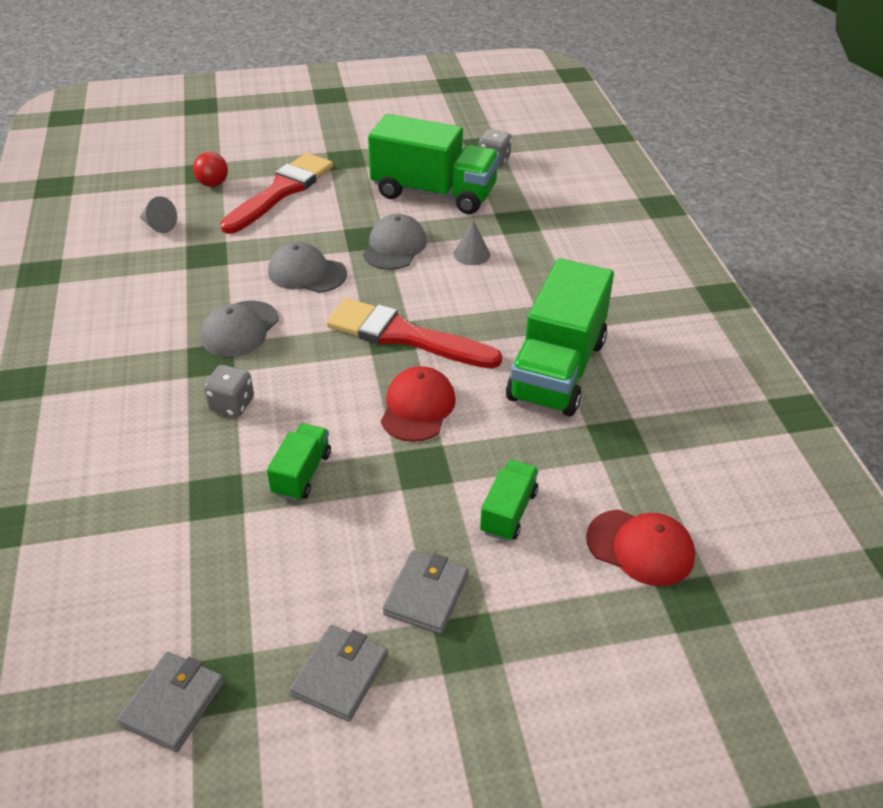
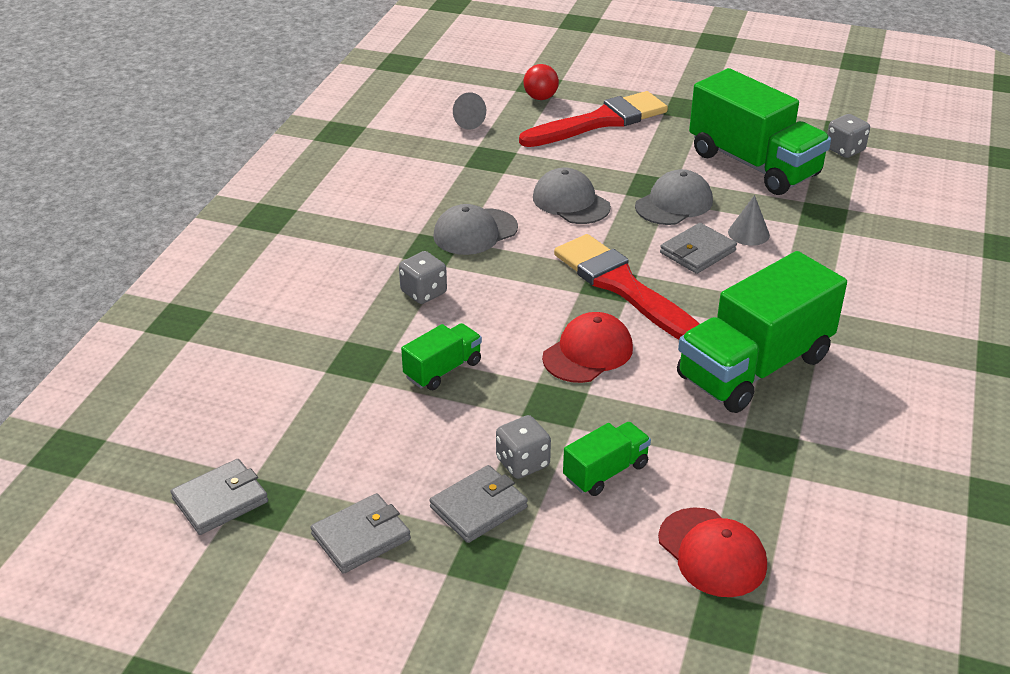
camera: 30 degrees right, 5 degrees down
(434, 534) = (522, 462): none -> grey dice
(443, 284) = (697, 252): none -> grey wallet

